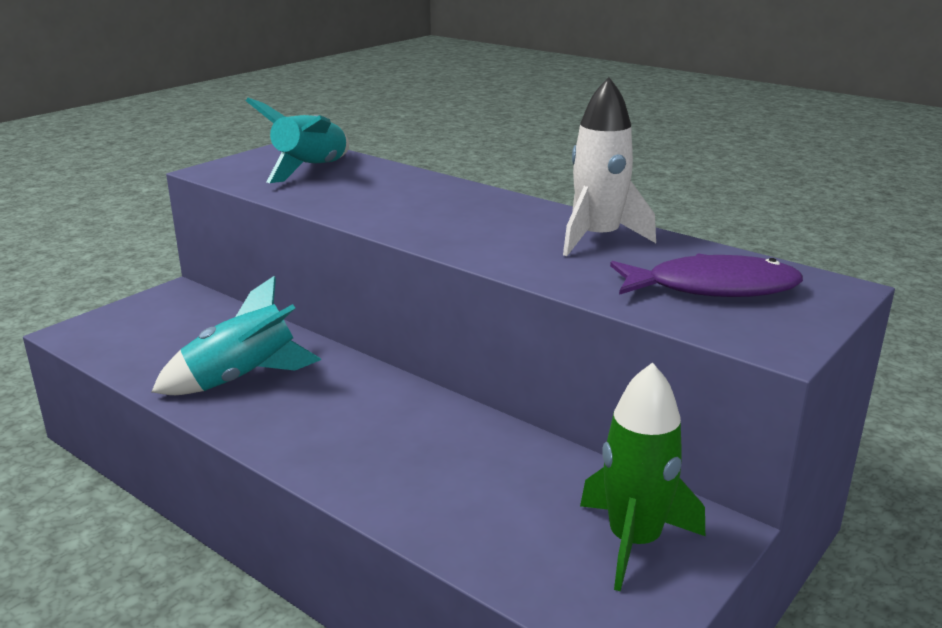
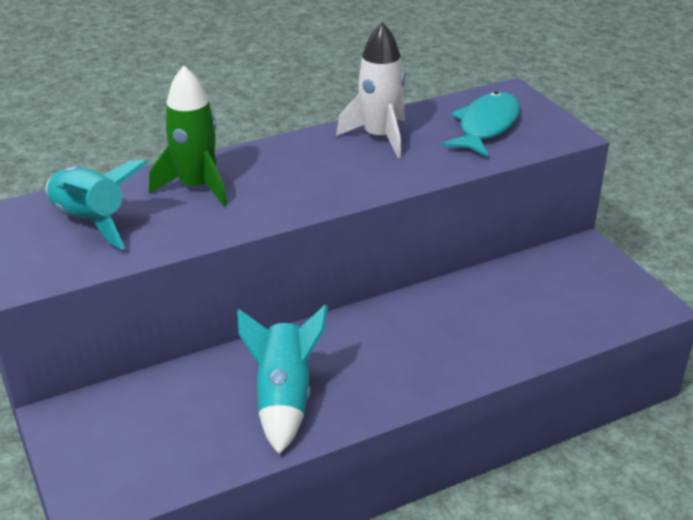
camera: 65 degrees left, 10 degrees up
(634, 541) = (584, 277): green rocket -> green rocket (196, 187)
(712, 288) = (486, 126): purple fish -> turquoise fish

